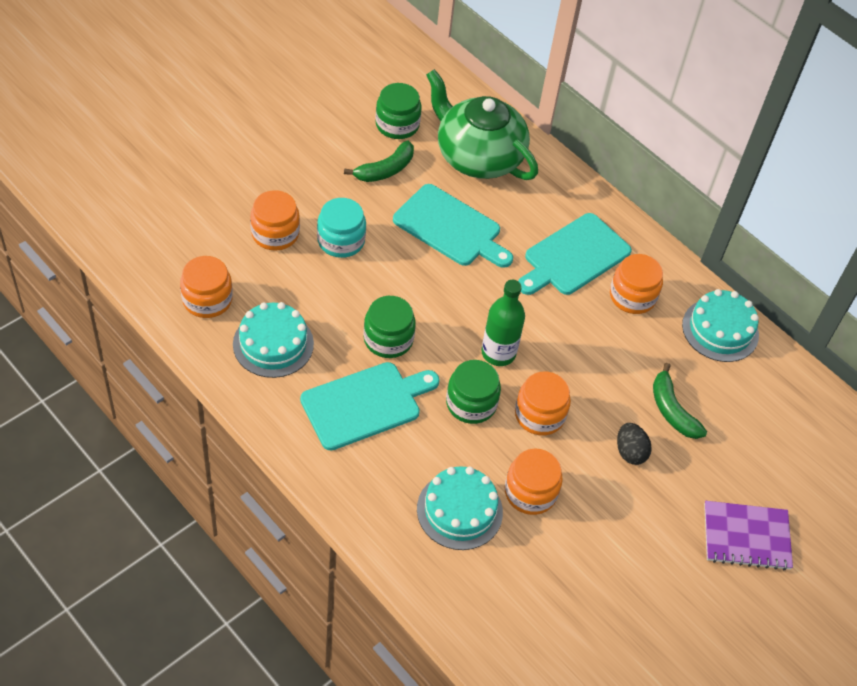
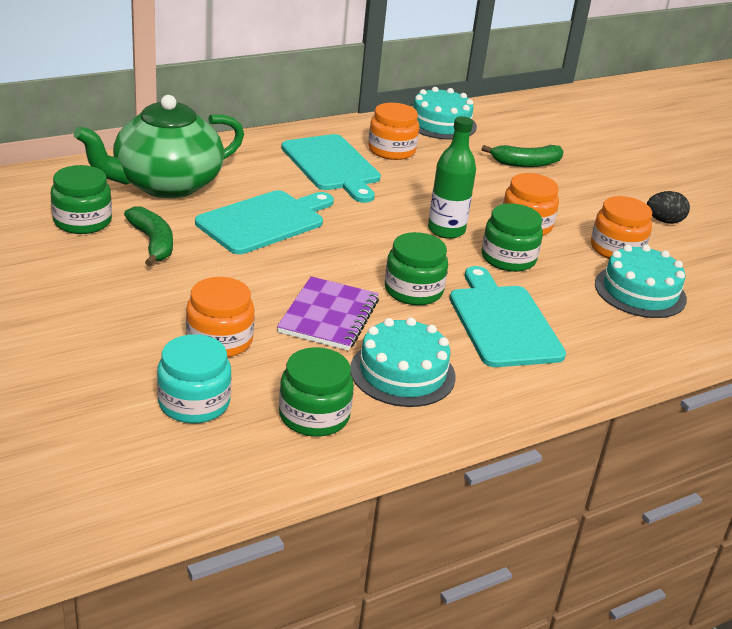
camera: 75 degrees left, 20 degrees down
(207, 299) = (314, 415): orange jar -> green jar
(341, 240) = (253, 294): turquoise jar -> turquoise jar (194, 403)
(630, 452) = (571, 192): black egg -> black egg (664, 221)
(746, 537) = (656, 164): purple notebook -> purple notebook (329, 316)

